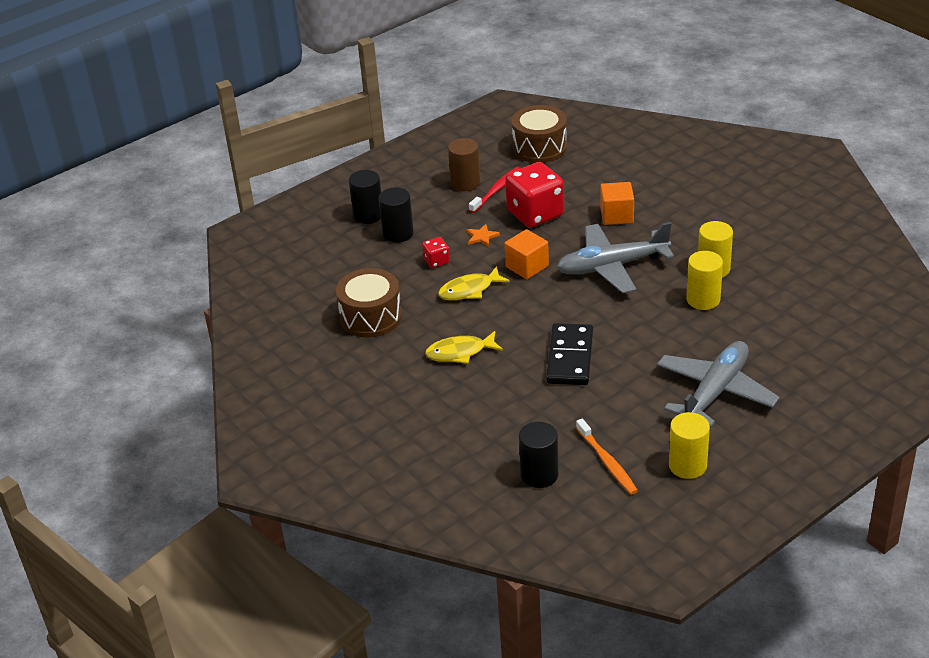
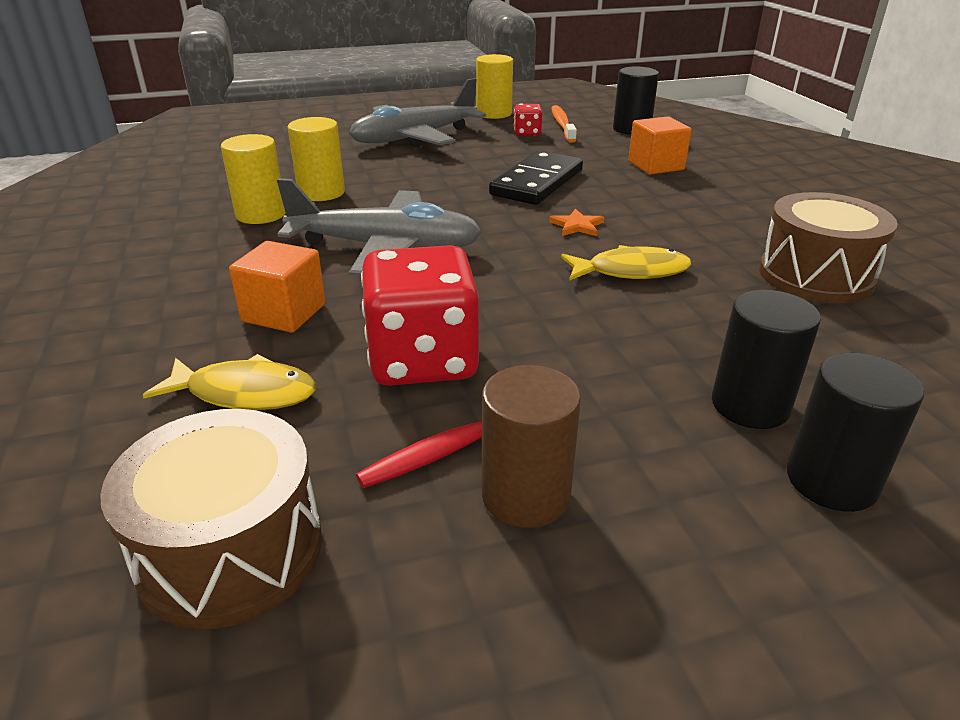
camera: 160 degrees left, 5 degrees down
(436, 261) = (675, 327): red dice -> red dice (527, 133)
(460, 352) = (677, 212): yellow fish -> yellow fish (244, 393)
(482, 237) = (562, 346): orange star -> orange star (577, 226)
(527, 266) = (514, 279): orange cube -> orange cube (656, 165)

